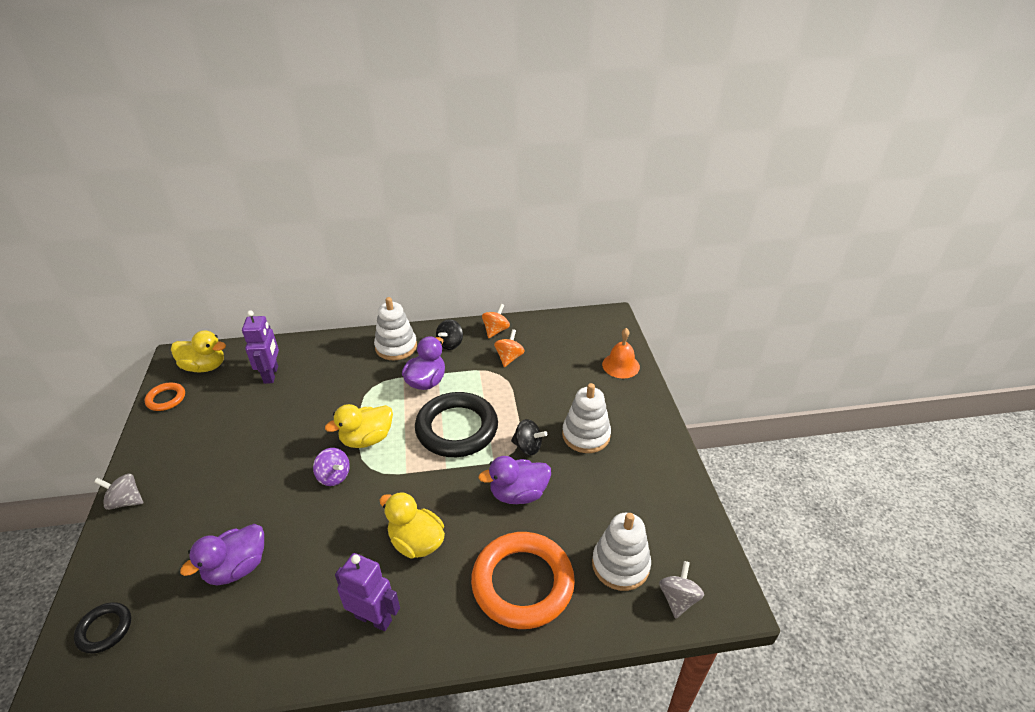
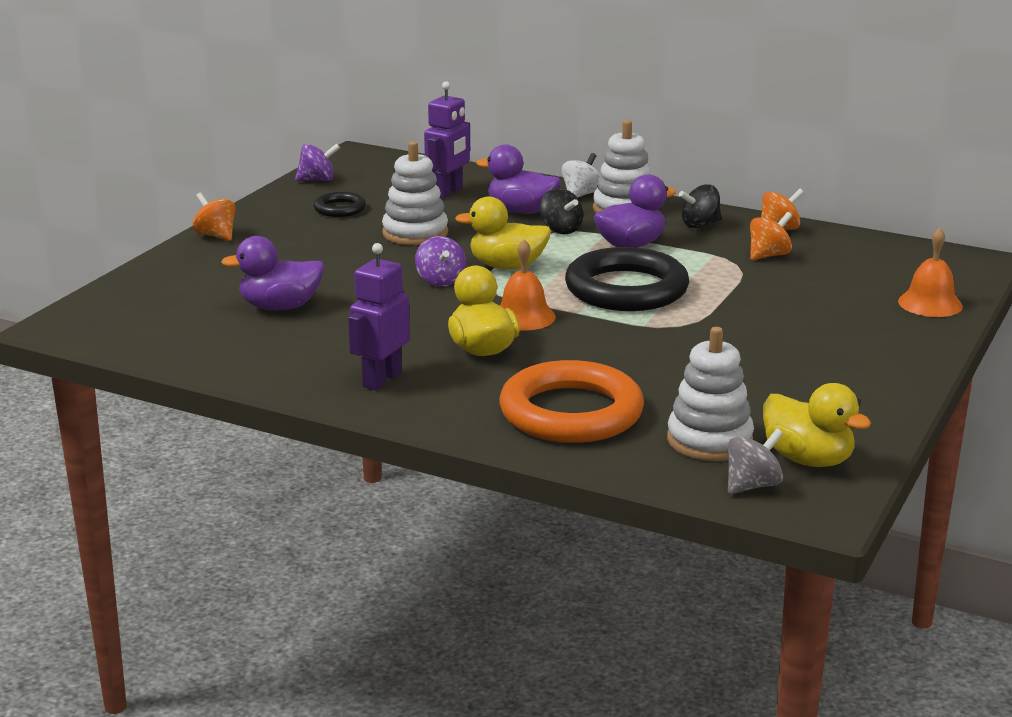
camera: 35 degrees right, 15 degrees down
(105, 629) = (130, 303): black ring -> black ring (340, 209)
(126, 501) = (216, 235): grey spinning top -> orange spinning top
(166, 399) = (317, 180): orange ring -> purple spinning top
(205, 366) = (380, 168): yellow duck -> yellow duck (808, 459)
(359, 342) = (581, 194): none -> white spinning top
(373, 618) = (381, 379): purple robot -> purple robot turned 120 degrees counterclockwise
(416, 490) = (523, 316): none -> orange bell
(518, 494) = (644, 355): purple duck -> purple duck (521, 211)
(528, 447) = (702, 327): black spinning top -> black spinning top (560, 230)
(586, 435) = (795, 342): white stacking toy -> white stacking toy (415, 233)

